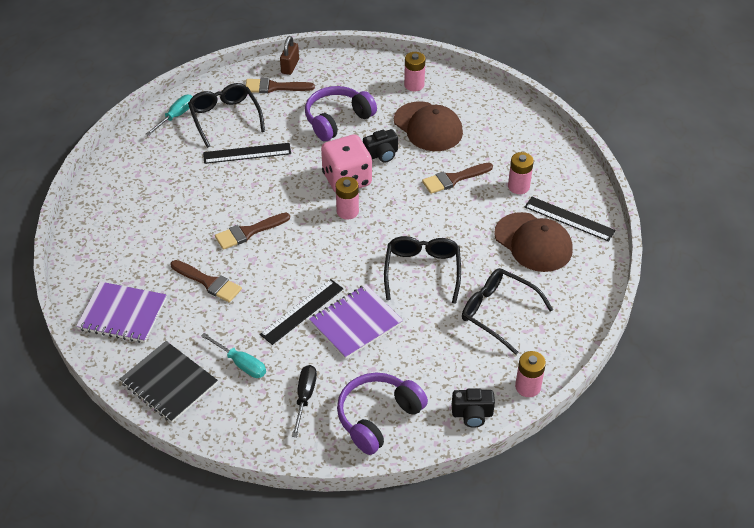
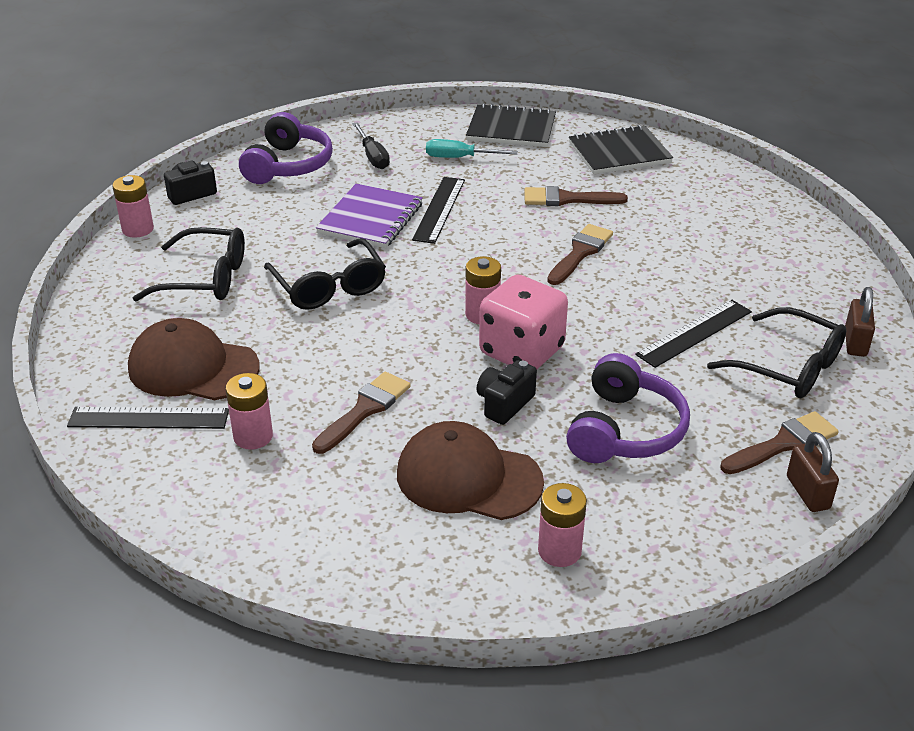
camera: 150 degrees right, 10 degrees down
(122, 314) = (619, 153): purple notebook -> black notebook
(176, 116) = (855, 342): turquoise screwdriver -> brown padlock

